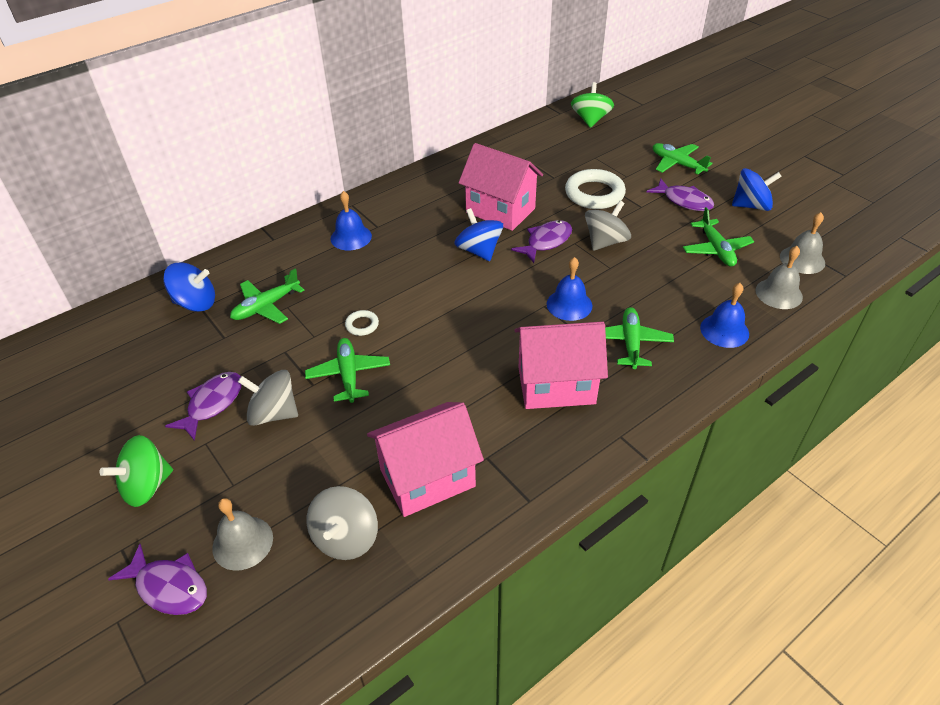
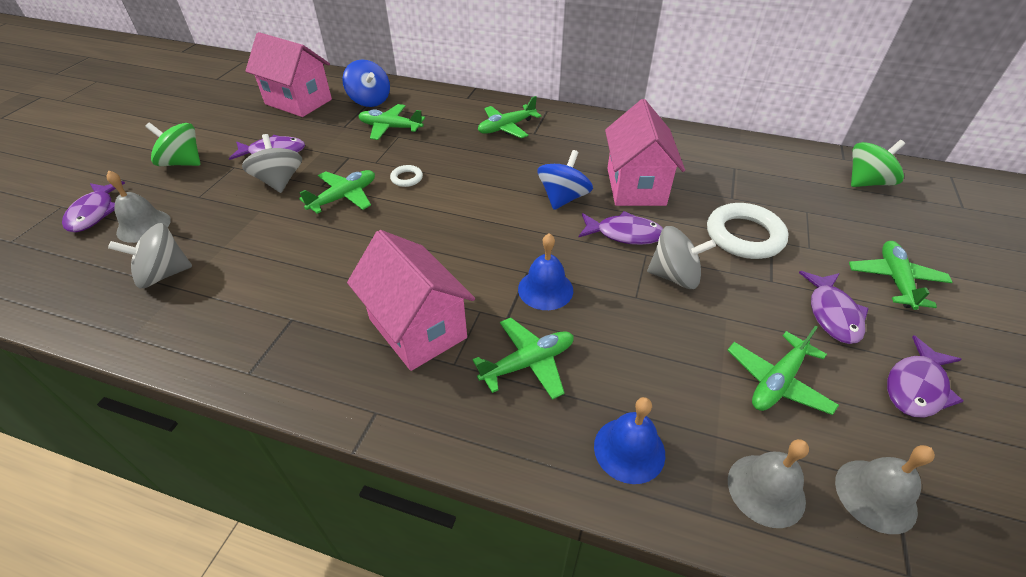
camera: 55 degrees right, 0 degrees up
(351, 237) = (506, 127): blue bell -> green plane
(427, 478) = (248, 292): pink house -> pink house (298, 102)
(751, 206) = (916, 387): blue spinning top -> purple fish

